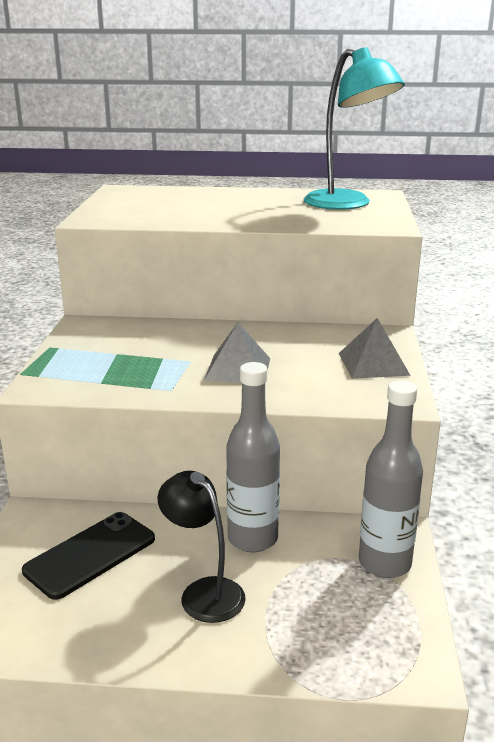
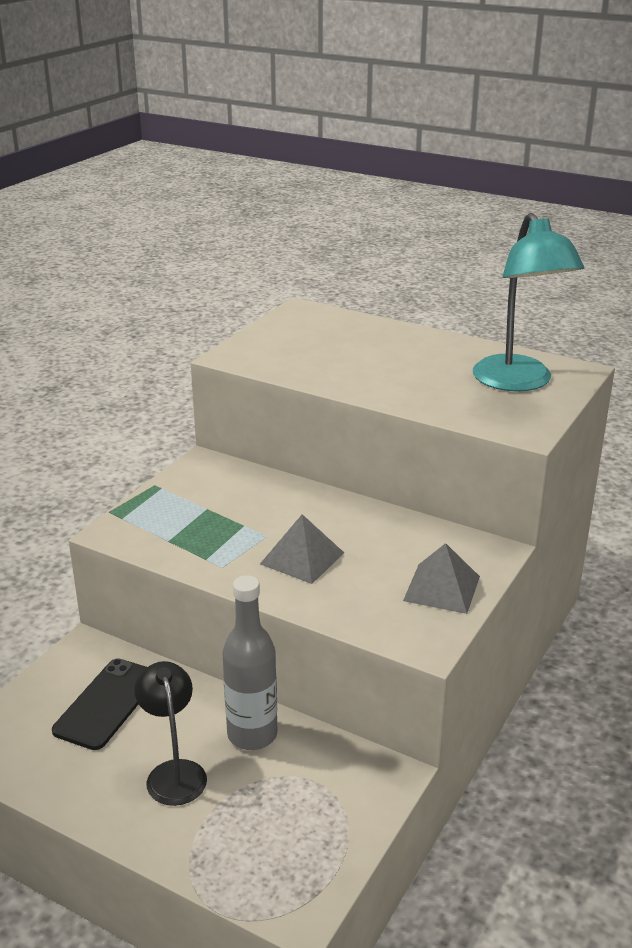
camera: 25 degrees right, 5 degrees up
(90, 555) = (107, 704): black phone -> black phone turned 45 degrees counterclockwise
(384, 563) = (353, 802): grey bottle -> none

